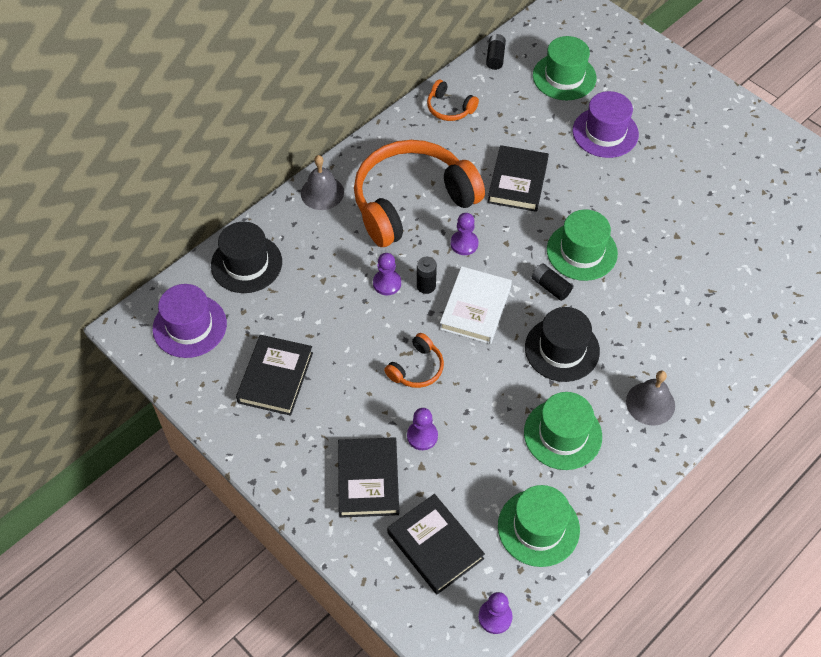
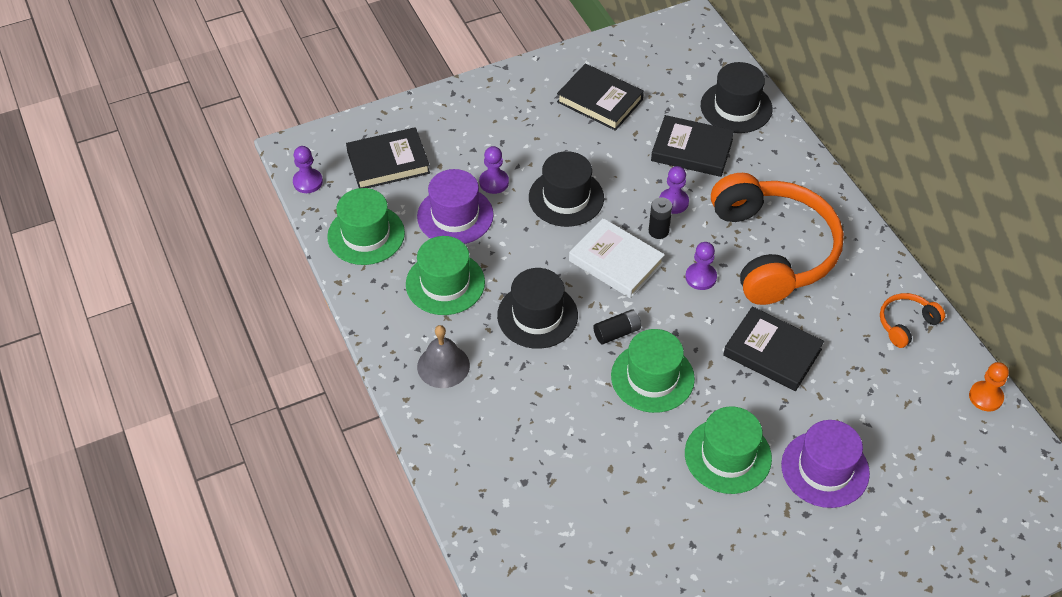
camera: 110 degrees right, 5 degrees down
(189, 326) = (678, 57): purple hat -> purple hat (455, 216)
(322, 192) = (809, 181): grey bell -> none
(368, 480) = (470, 136): black book -> black book (692, 150)
(416, 368) = (566, 198): orange headphones -> black hat
(495, 57) = (985, 397): black battery -> orange pawn
(564, 77) = (934, 460): green hat -> green hat (728, 455)

